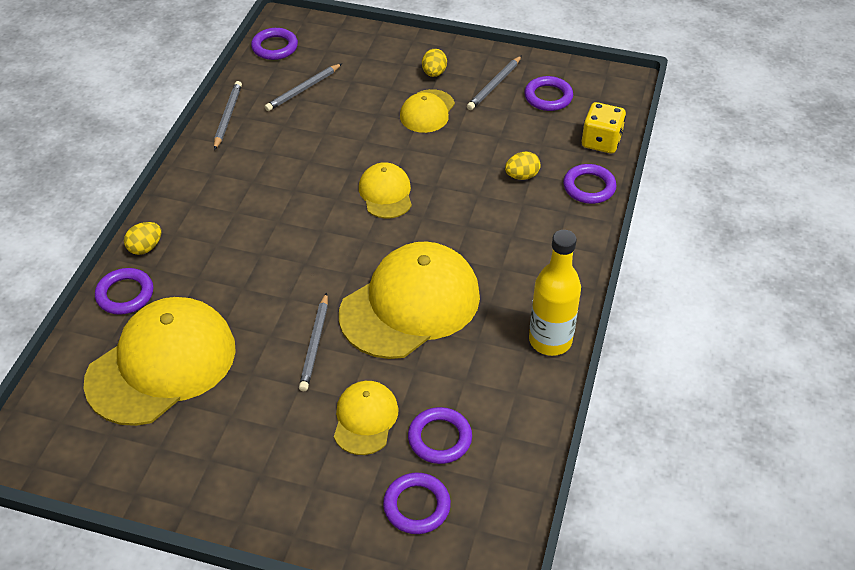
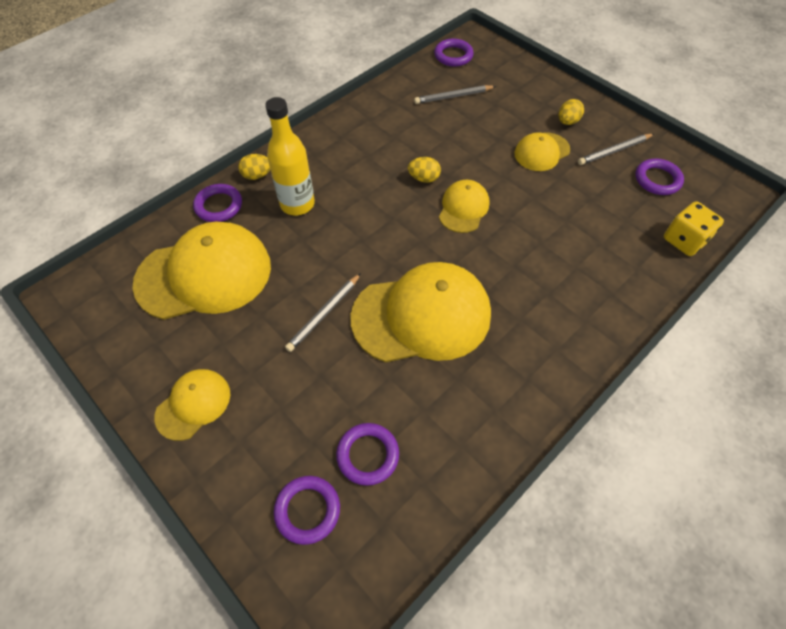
camera: 30 degrees right, 10 degrees up
(227, 116) = (383, 97): grey pencil -> none
(365, 419) = (319, 402): yellow cap -> yellow cap (193, 404)
(522, 176) = (590, 242): yellow egg -> yellow egg (424, 178)
(550, 340) = (523, 411): yellow bottle -> yellow bottle (297, 204)
(589, 187) = (647, 279): purple ring -> none

